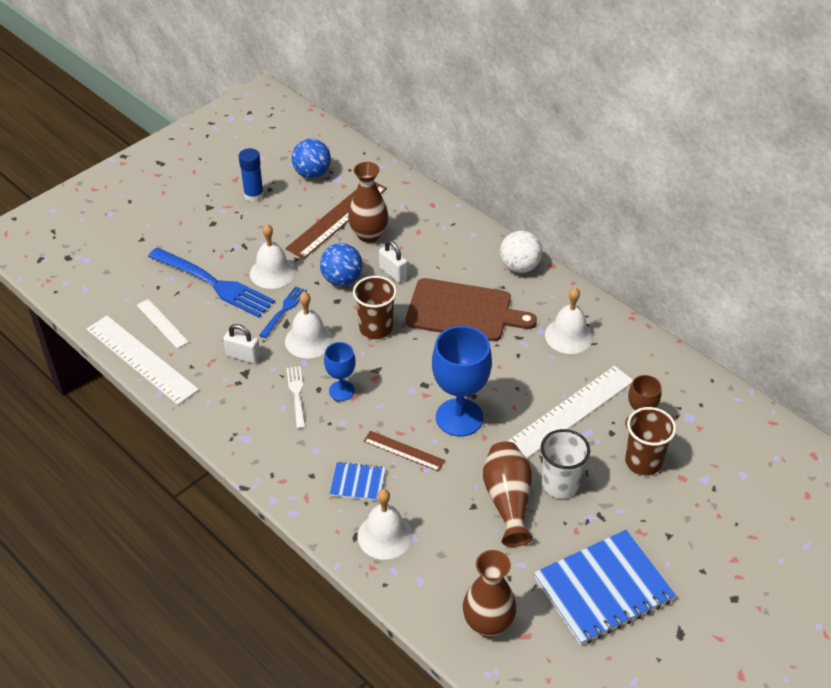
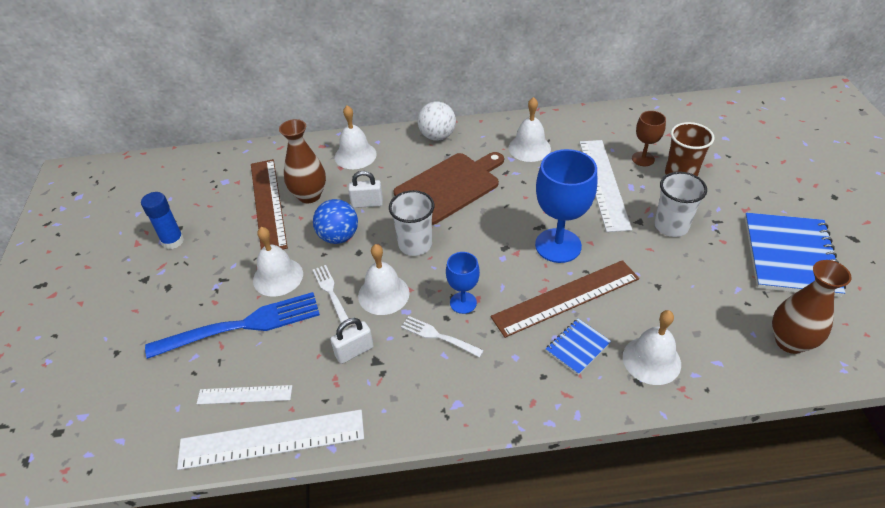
camera: 50 degrees left, 0 degrees up
(284, 310) = (331, 292): blue fork -> white fork
(312, 173) = (199, 192): blue ball -> none
(376, 328) = (415, 244): brown cup -> white cup
(404, 451) = (566, 297): brown ruler -> brown ruler, size x1.86
(441, 231) = (355, 155): none -> white bell
(508, 500) = (667, 263): brown vase -> none

